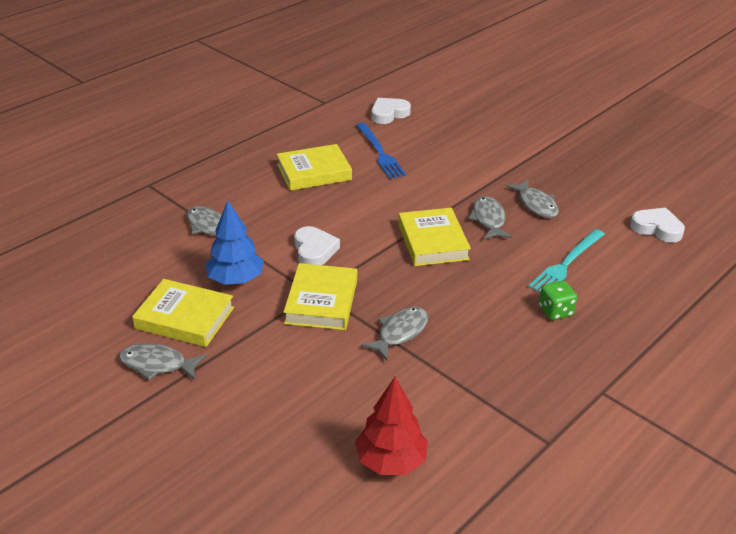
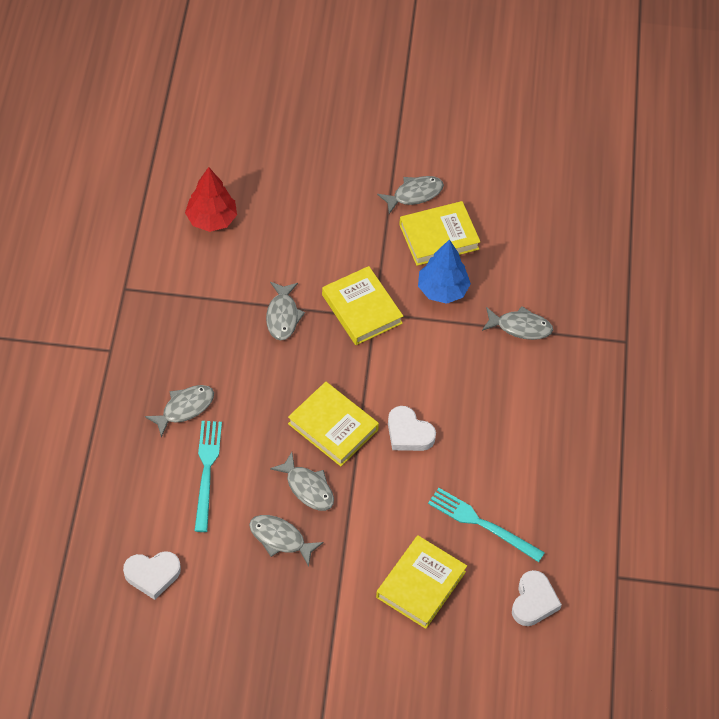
camera: 140 degrees right, 20 degrees up
(314, 172) = (511, 452): yellow book -> yellow book (420, 584)
(314, 250) = (416, 355): white heart -> white heart (408, 433)
(380, 152) = (482, 524): blue fork -> turquoise fork
(555, 311) = (184, 408): green dice -> grey fish

